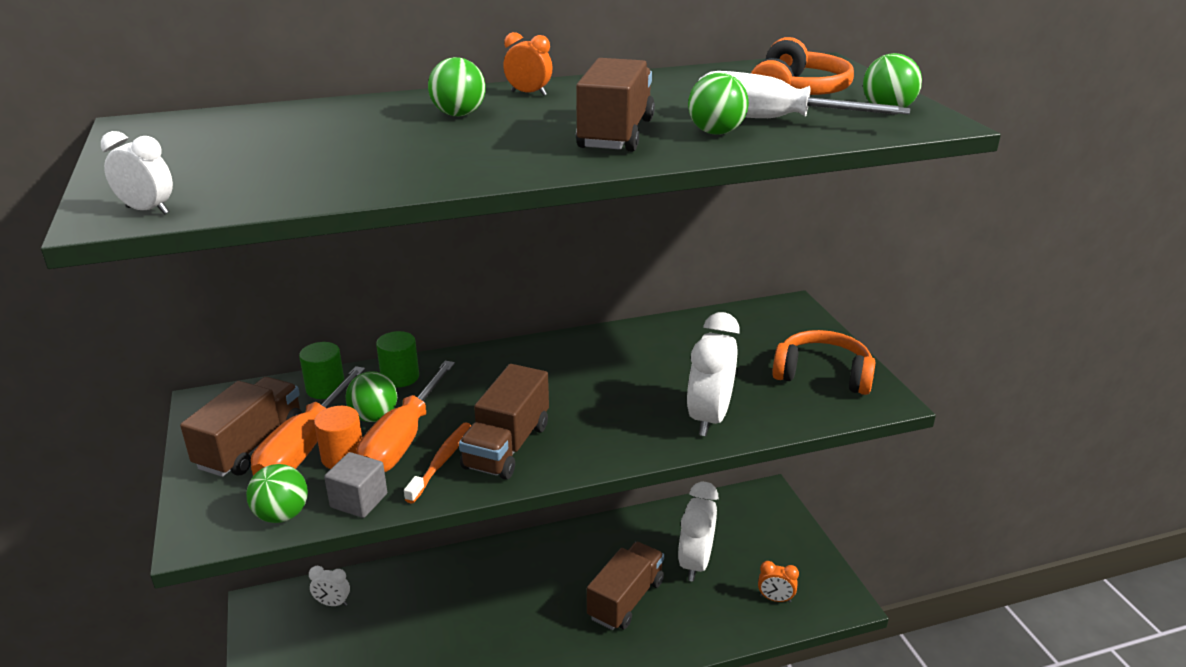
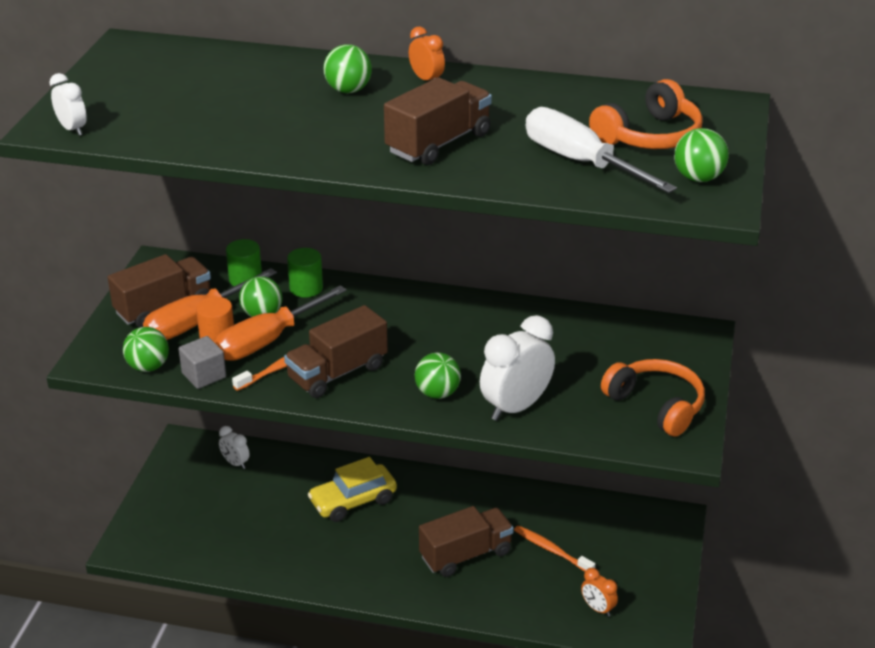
camera: 30 degrees right, 5 degrees up
(482, 592) = (353, 501): none -> yellow car
(695, 563) = (551, 550): white clock -> orange toothbrush
(716, 132) = (517, 163): green ball -> green ball (437, 393)

